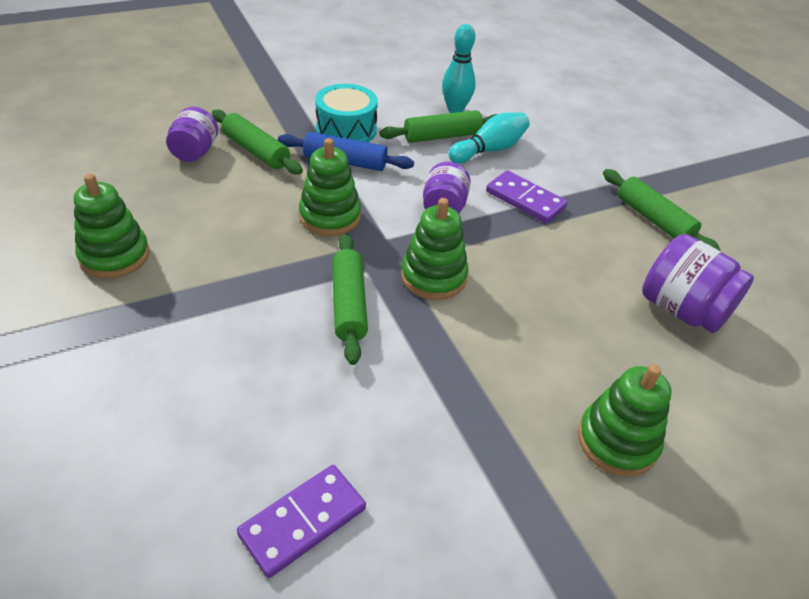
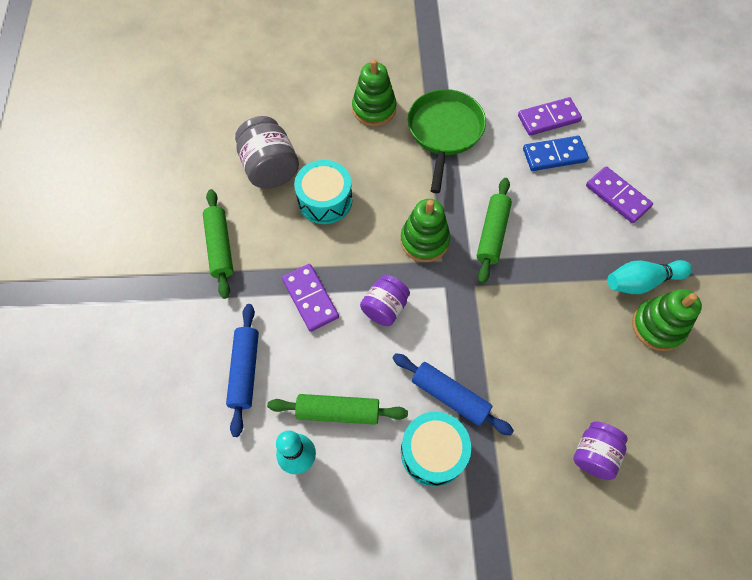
camera: 155 degrees left, 20 degrees up
(162, 404) = (617, 196): none -> purple domino
(256, 151) = (533, 438): green rolling pin -> none
(279, 446) = (554, 155): none -> blue domino
(330, 216) = (483, 324): green stacking toy -> none
(481, 434) = (444, 131): none -> green pan
(489, 150) = (302, 376): turquoise bowling pin -> turquoise bowling pin (641, 282)
(541, 144) = (245, 371): none -> blue rolling pin
(584, 290) = (325, 200): none -> turquoise drum
(682, 309) = (270, 168): purple jar -> grey jar

